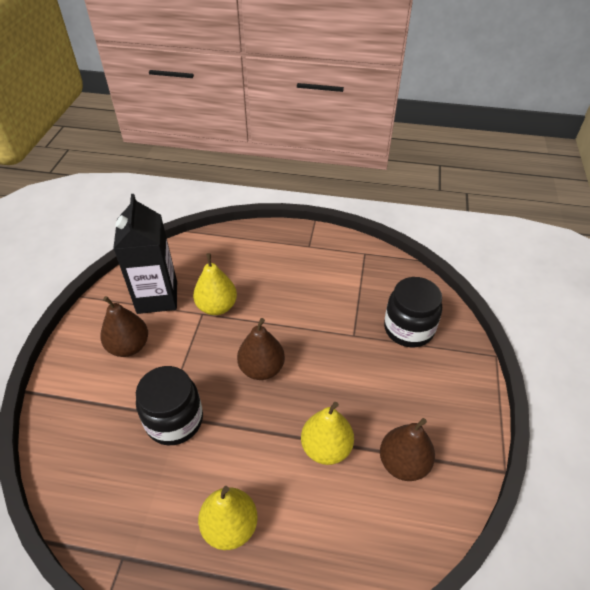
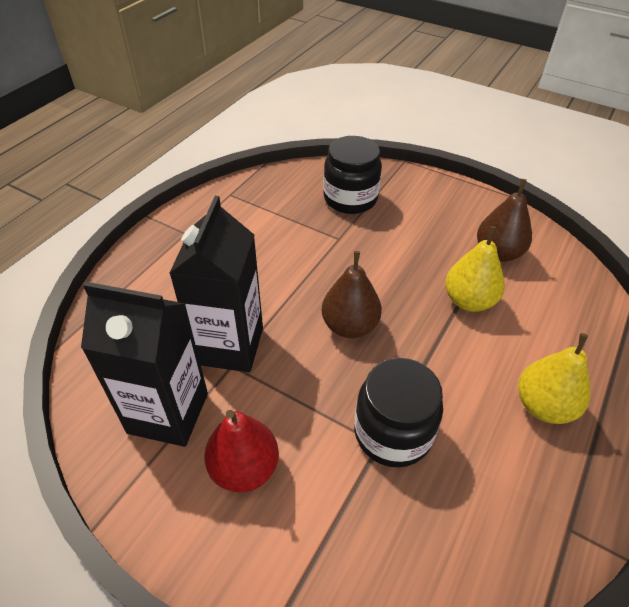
camera: 70 degrees left, 0 degrees up
(129, 346) = (244, 468): brown pear -> red pear
(217, 307) = (229, 346): yellow pear -> black carton

